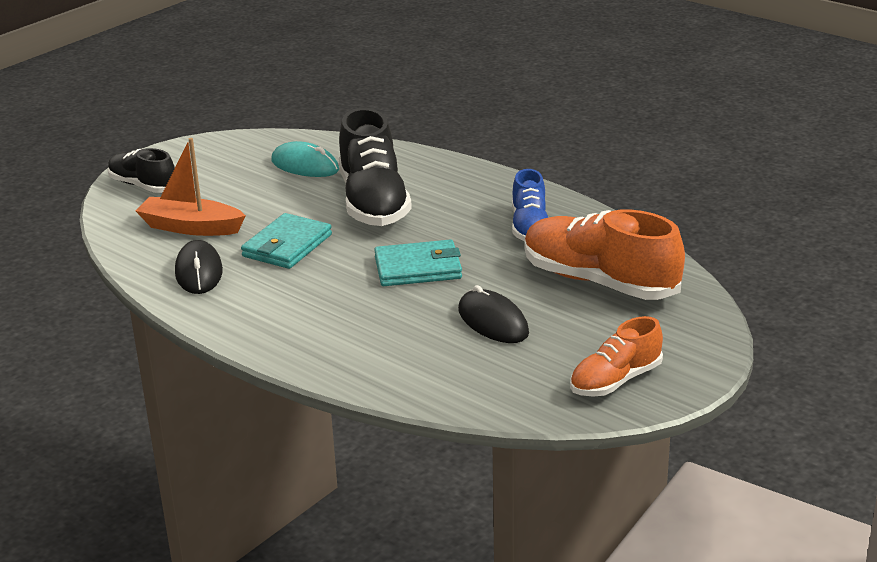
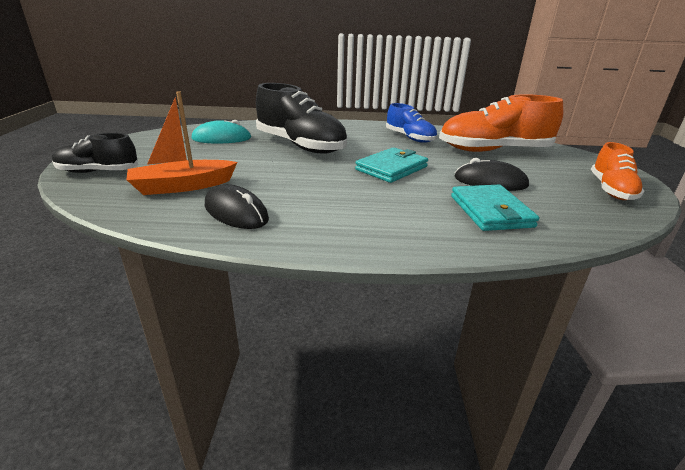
camera: 40 degrees left, 0 degrees up
(287, 246) = (282, 178): turquoise wallet -> turquoise wallet (491, 211)

